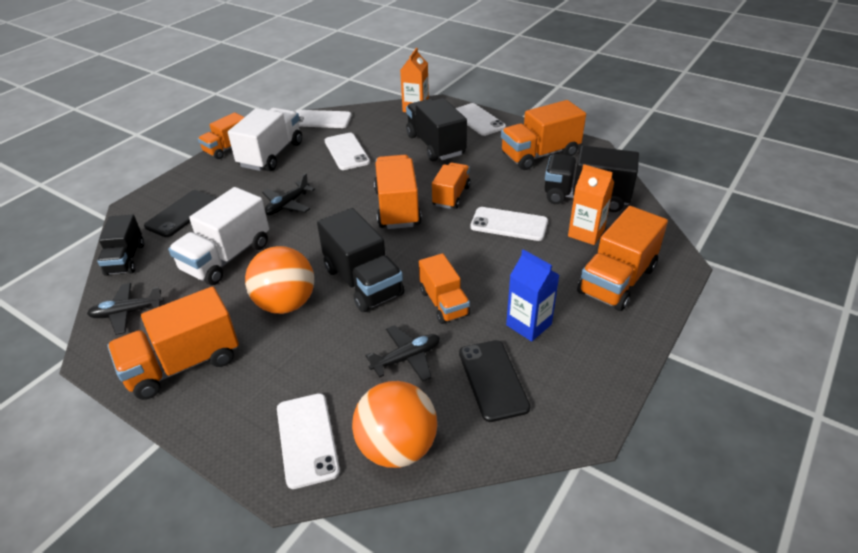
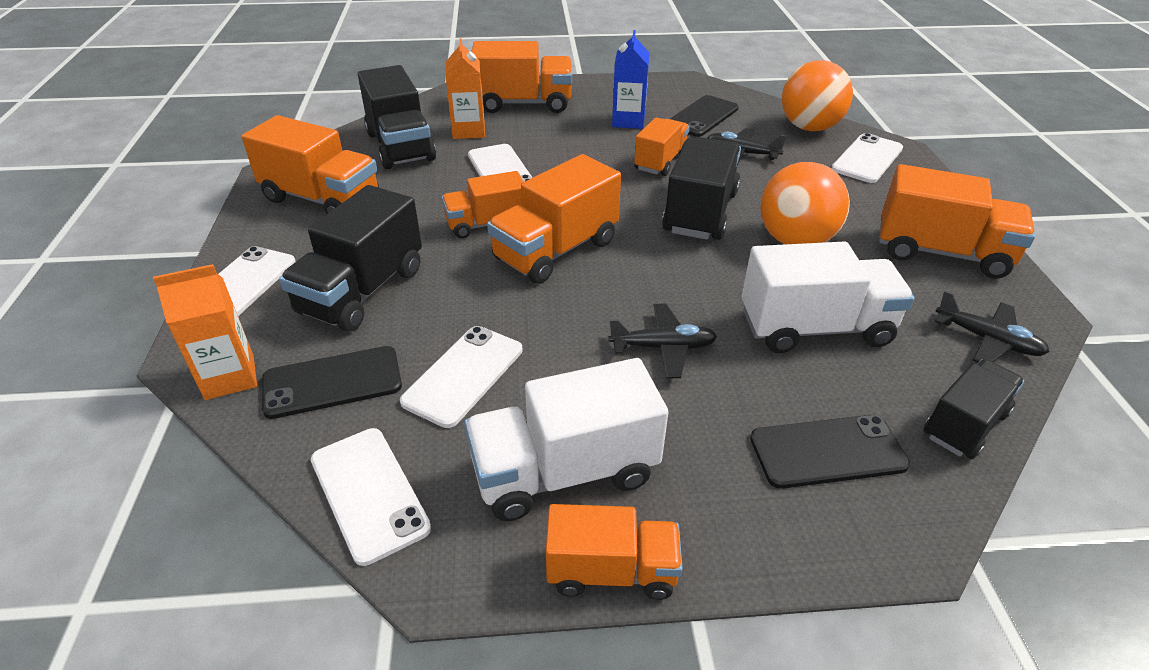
camera: 130 degrees left, 0 degrees up
(383, 125) = (332, 382): none -> black phone

